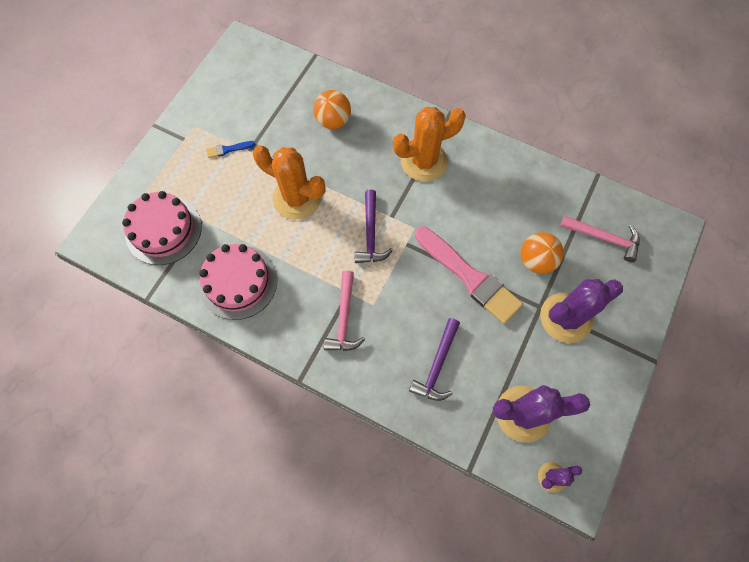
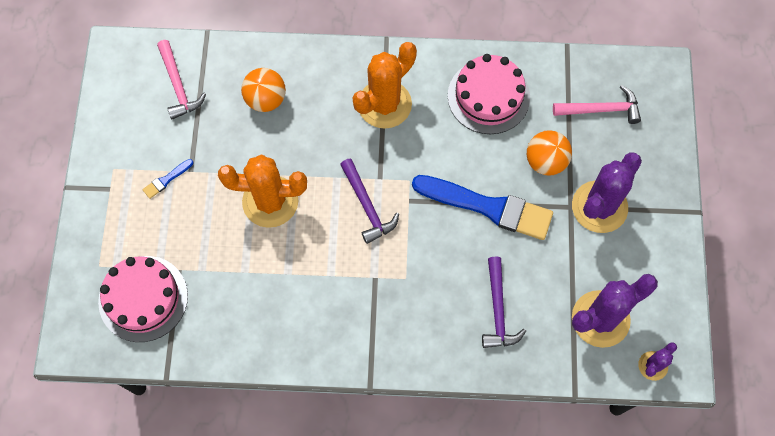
camera: 25 degrees left, 0 degrees up
(238, 282) = (254, 317): pink cake -> pink cake (488, 96)
(344, 318) = (383, 305): pink hammer -> pink hammer (178, 85)
(469, 277) = (488, 207): pink brush -> blue brush

